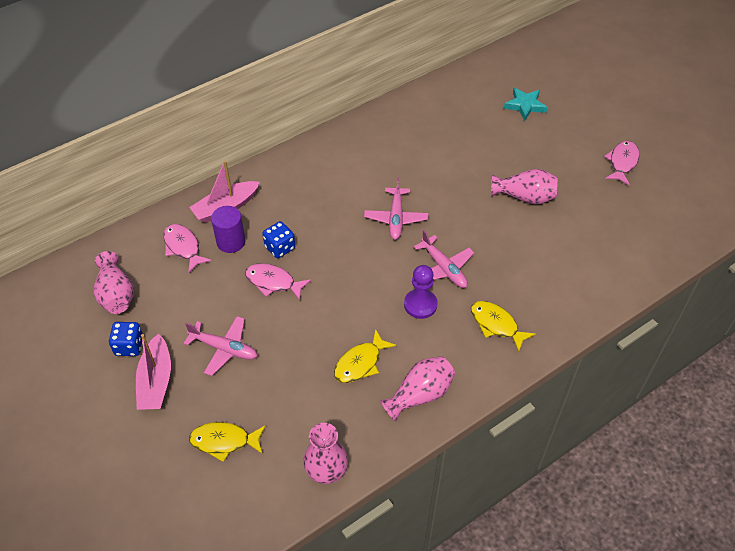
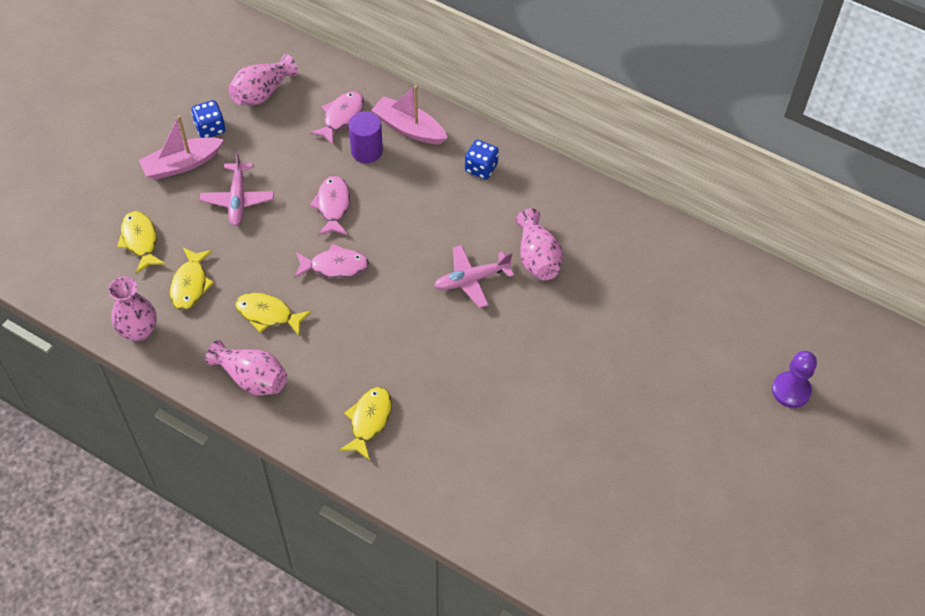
camera: 65 degrees right, 5 degrees up
(280, 247) = (379, 193): blue dice -> blue dice (481, 168)
(297, 413) = (190, 284): none -> yellow fish
(420, 305) = (363, 342): purple pawn -> purple pawn (791, 390)
(444, 268) = (423, 347): pink plane -> none
(525, 105) = (731, 352): turquoise star -> none
(525, 197) = (572, 396): pink vase -> pink vase (537, 257)
(622, 162) = (691, 488): pink fish -> pink fish (335, 266)

